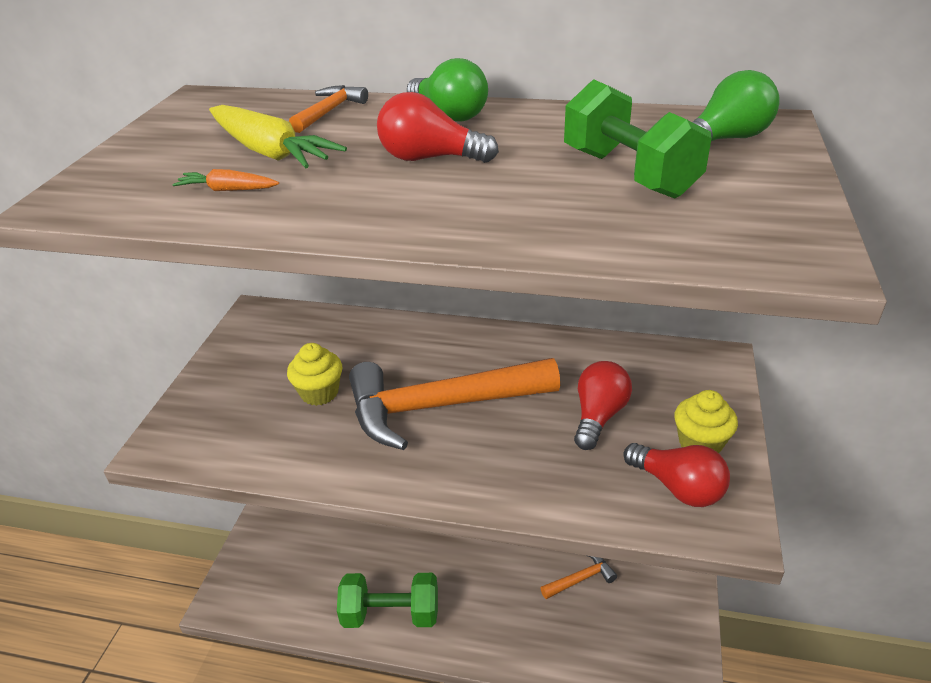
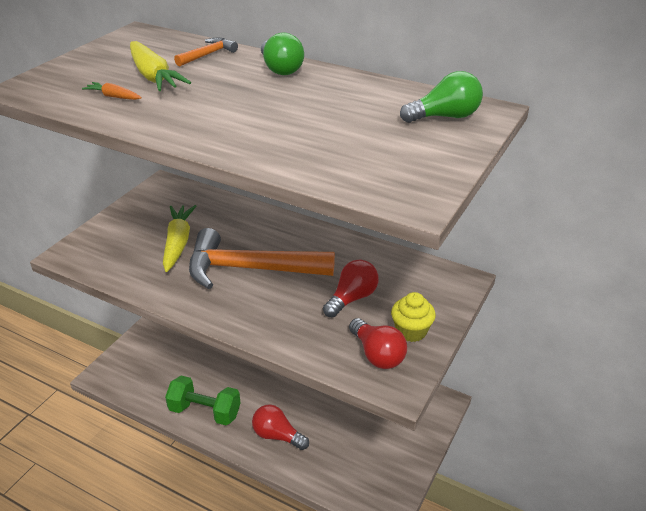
camera: 15 degrees right, 0 degrees up
(319, 393) = (178, 243): yellow cupcake -> yellow carrot
(430, 158) = (244, 97): red light bulb -> red light bulb (277, 435)
(581, 578) = (345, 423): orange hammer -> none
(629, 174) = (358, 129): green dumbbell -> none

